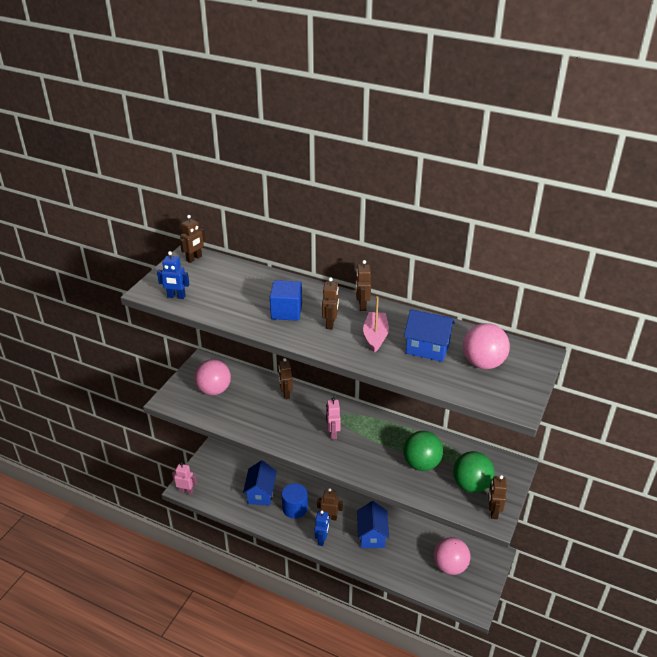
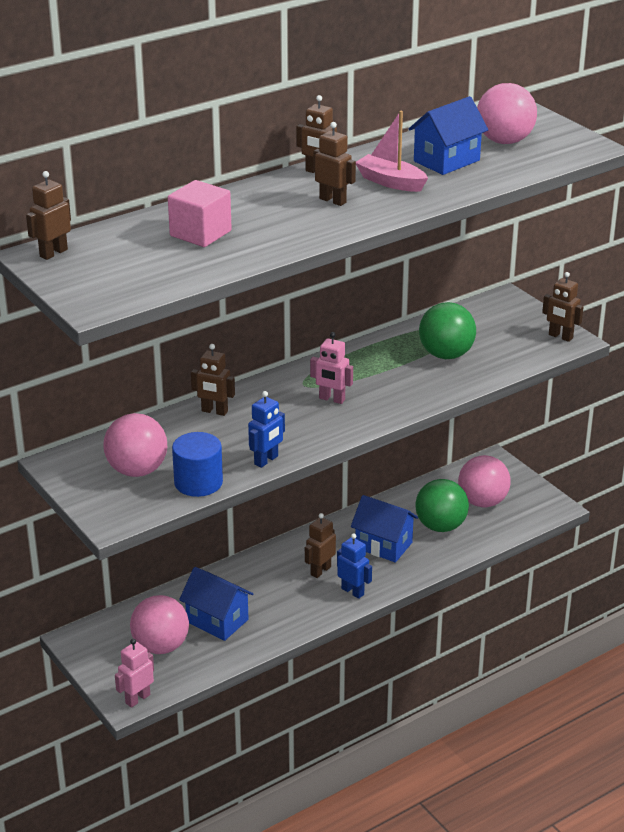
camera: 60 degrees left, 5 degrees down
(176, 296) = (137, 287): blue robot -> blue robot (266, 460)
(194, 258) = (53, 253): brown robot -> brown robot turned 120 degrees counterclockwise
(228, 481) = (161, 646): none -> pink ball
(251, 293) = (200, 233): none -> pink cube
(286, 311) = (272, 220): blue cube -> none
(295, 508) = (275, 597): blue cylinder -> blue cylinder (198, 482)
(471, 485) = (509, 335): green ball -> green ball (440, 526)

